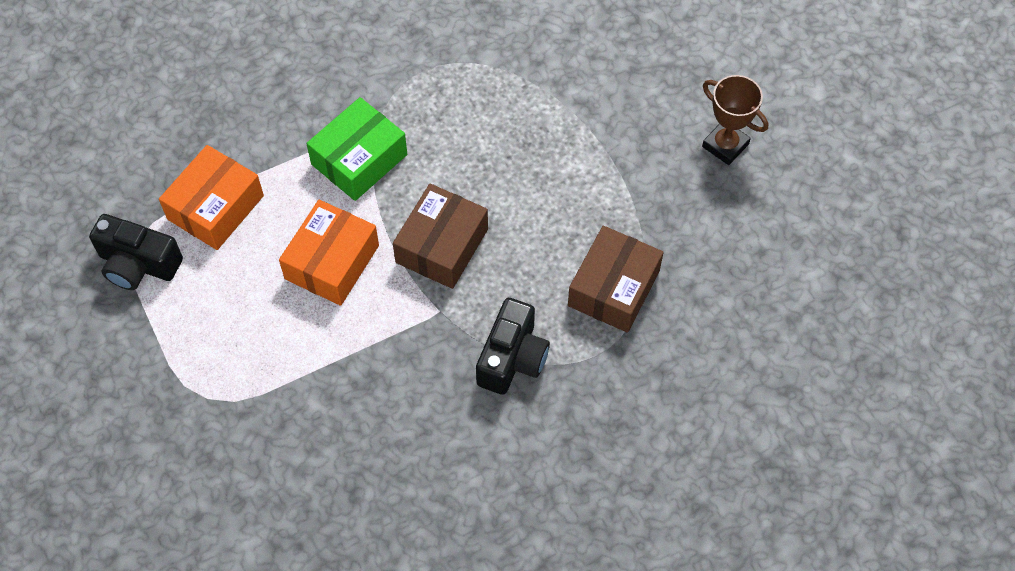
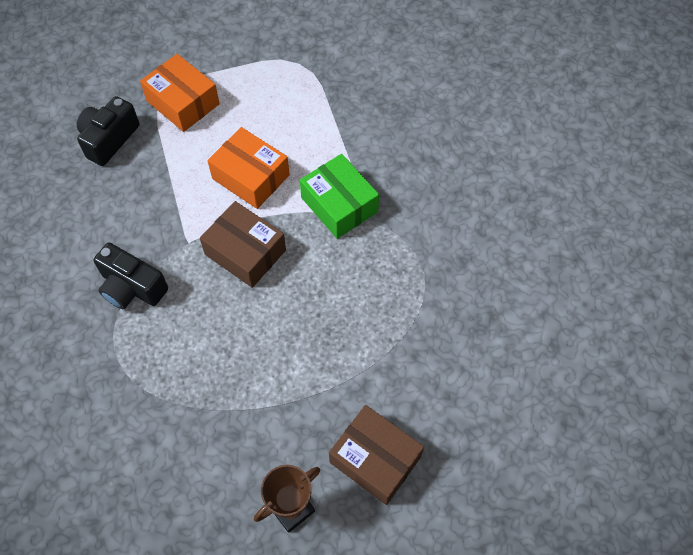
camera: 100 degrees right, 0 degrees up
(138, 264) = (280, 63): black camera -> black camera (109, 139)
(215, 207) = (316, 109): orange box -> orange box (183, 102)
(613, 288) = (170, 375): brown box -> brown box (375, 459)

